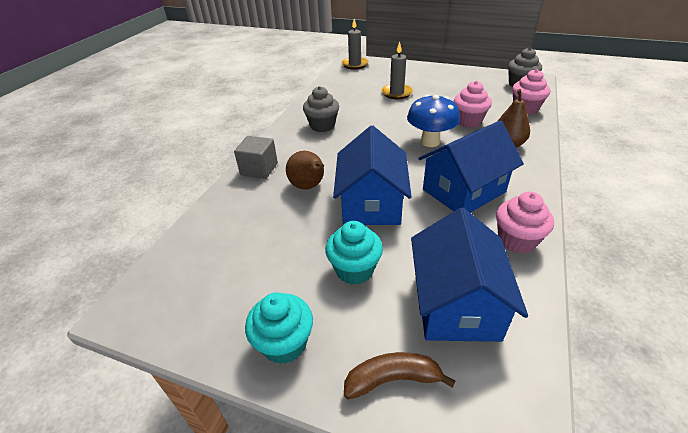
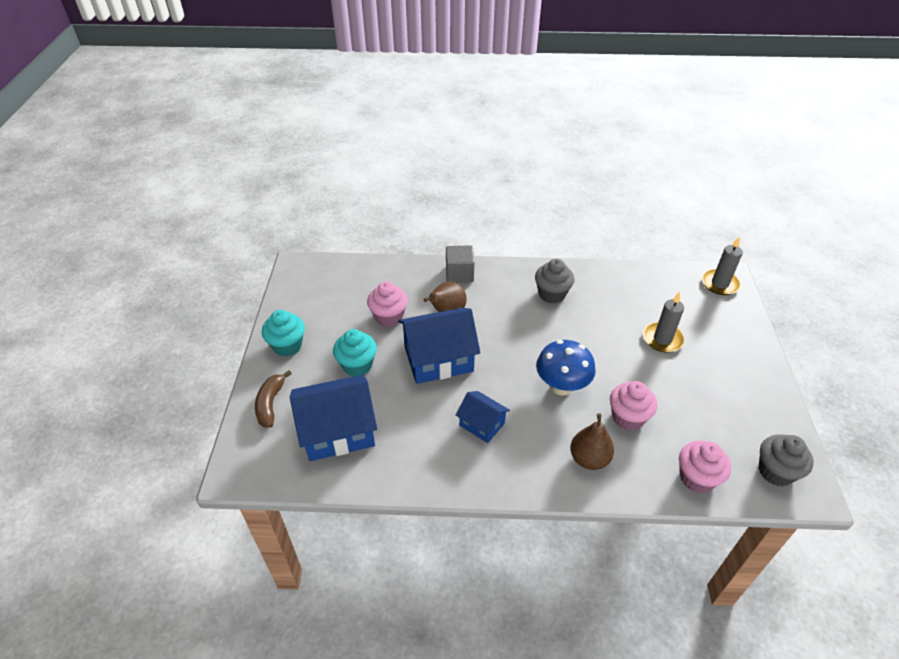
camera: 70 degrees right, 5 degrees up
(392, 379) = (270, 404): brown banana -> brown banana turned 150 degrees counterclockwise
(463, 191) = (482, 424): blue house -> blue house, size x0.55
(516, 240) = (421, 469): pink cupcake -> pink cupcake (389, 317)

